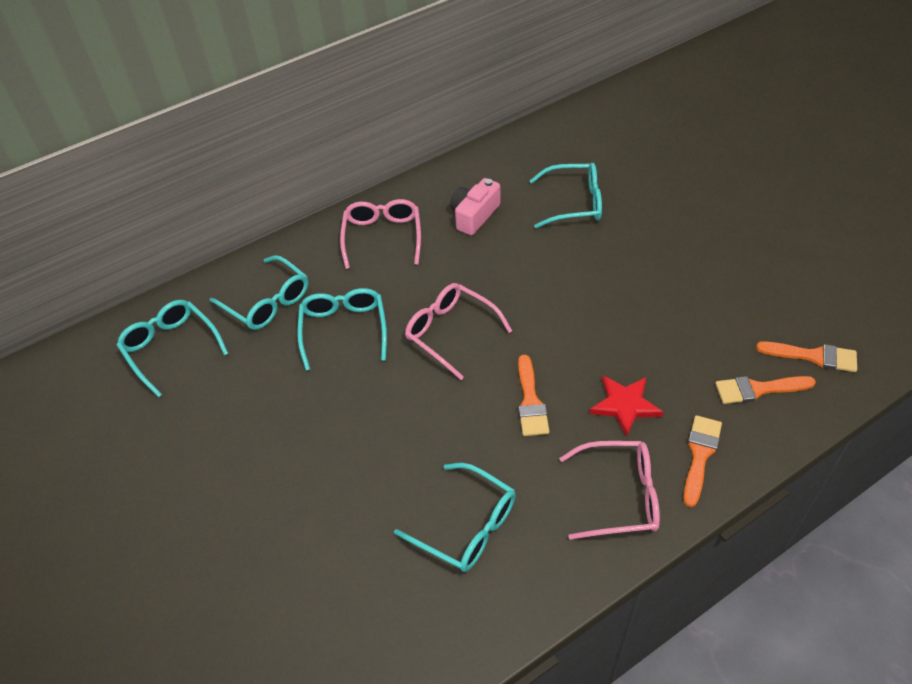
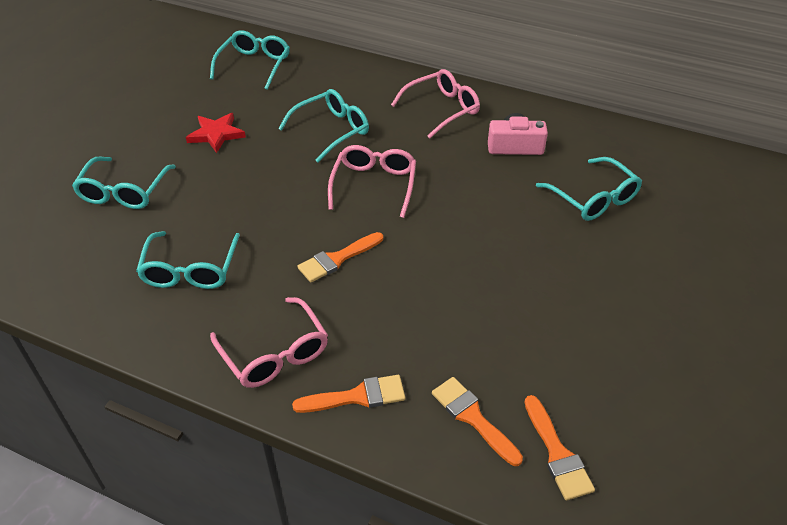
camera: 55 degrees right, 5 degrees down
(267, 302) = (328, 85): turquoise glasses -> turquoise glasses (124, 191)
(625, 405) = (377, 321): red star -> red star (216, 134)

